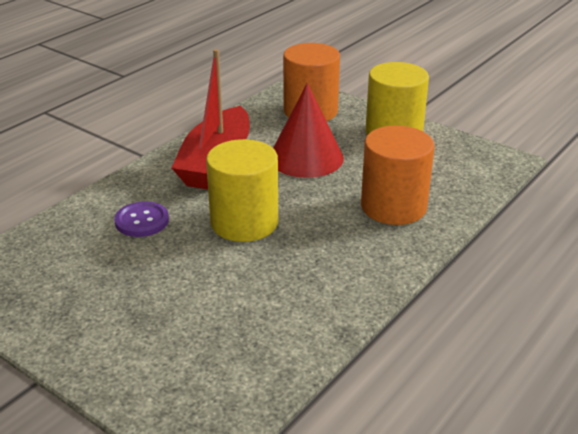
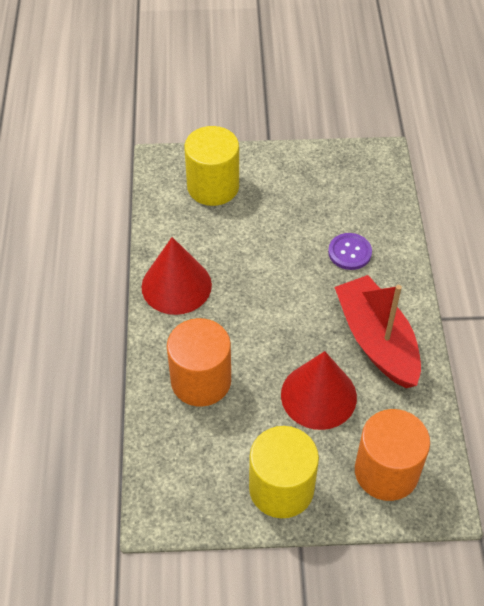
camera: 140 degrees right, 20 degrees up
(244, 222) = (285, 294): yellow cylinder -> yellow cylinder (213, 187)
(341, 283) = (176, 285): none -> red cone

